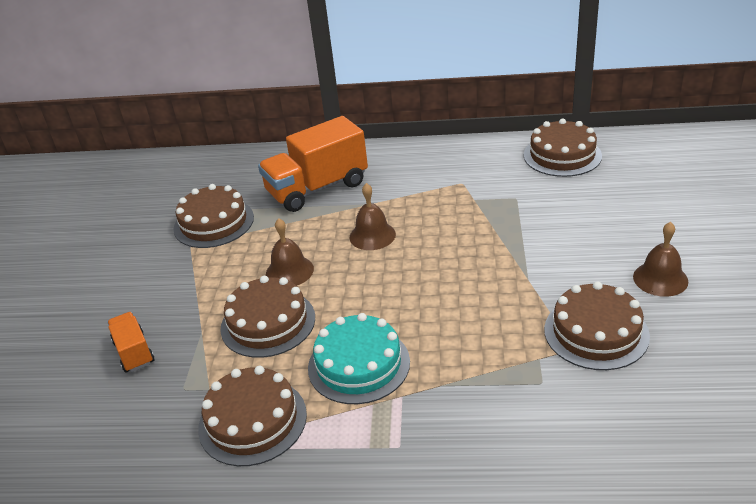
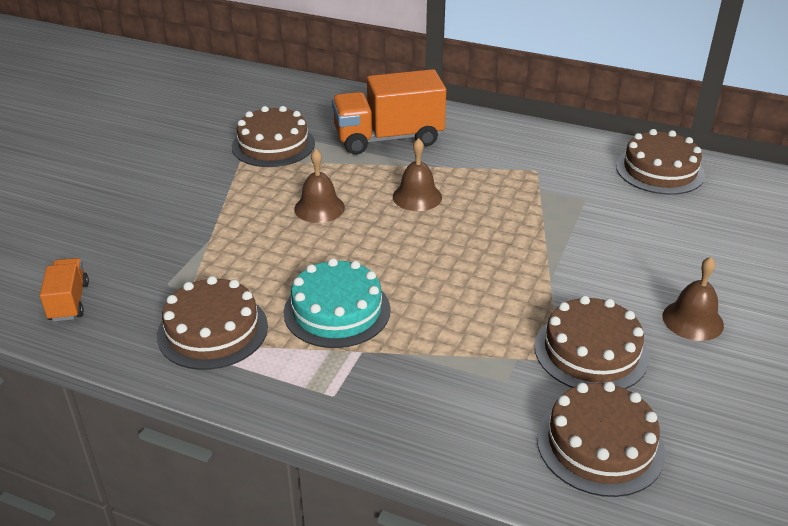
camera: 15 degrees right, 0 degrees up
(134, 352) = (141, 240): orange truck -> orange truck (69, 302)
(268, 323) = (273, 248): brown cake -> brown cake (600, 444)

